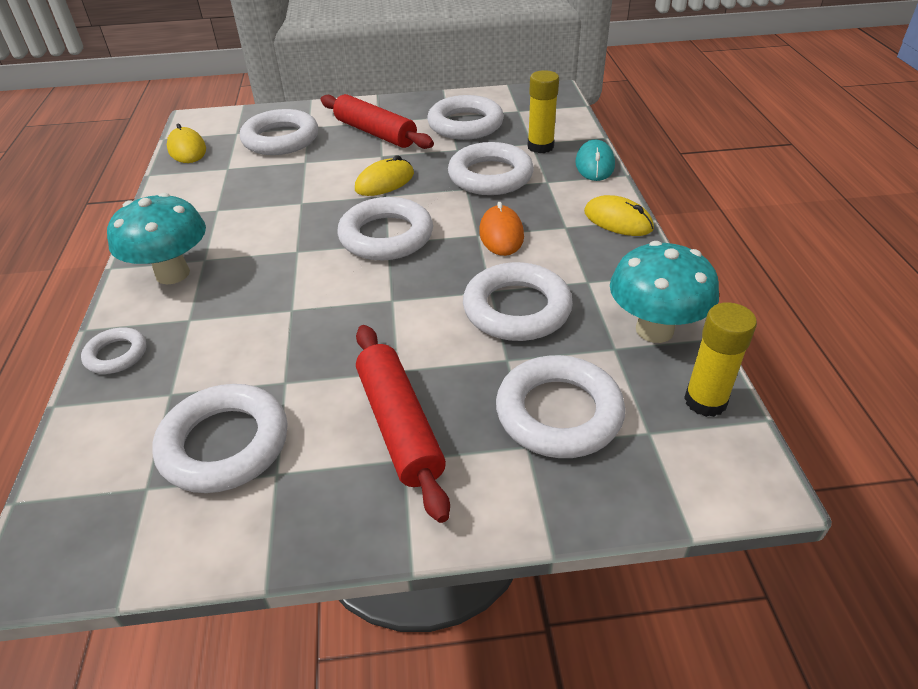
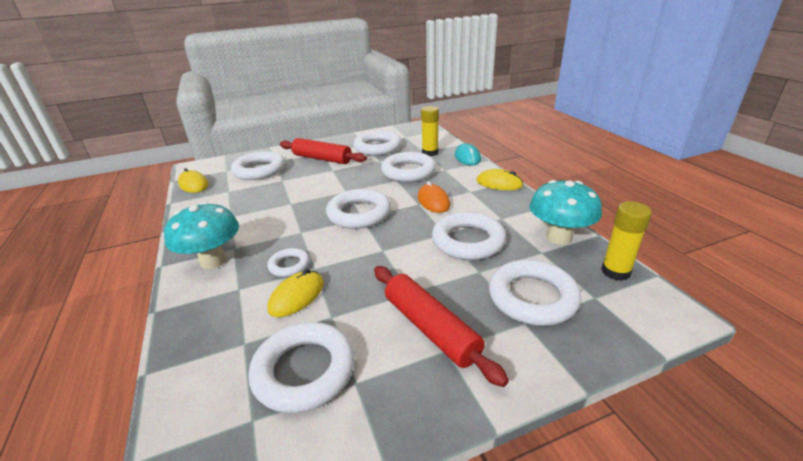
camera: 15 degrees left, 10 degrees down
(116, 355) = (188, 324): white ring -> white ring (289, 265)
(384, 182) = (342, 184): yellow mouse -> yellow mouse (297, 296)

